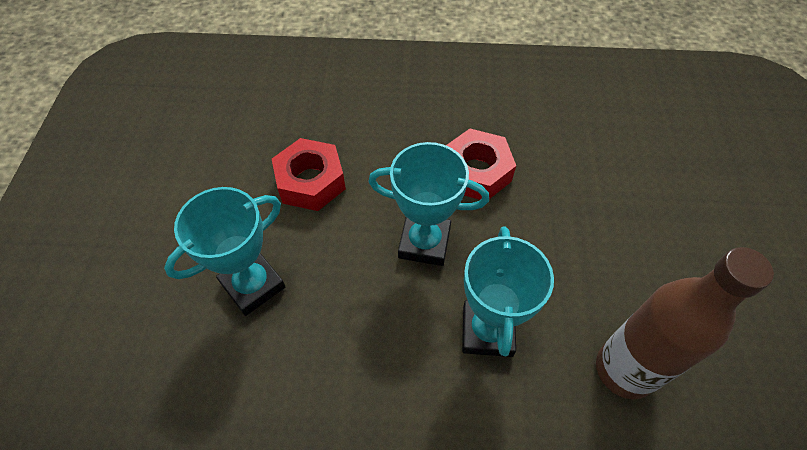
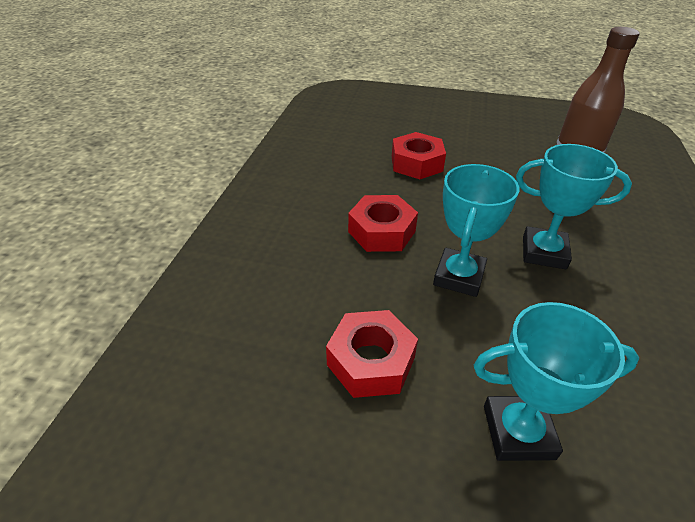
camera: 80 degrees left, 15 degrees down
(253, 285) = (518, 432): turquoise trophy -> turquoise trophy turned 60 degrees counterclockwise
(625, 194) = (416, 163): none -> red nut

